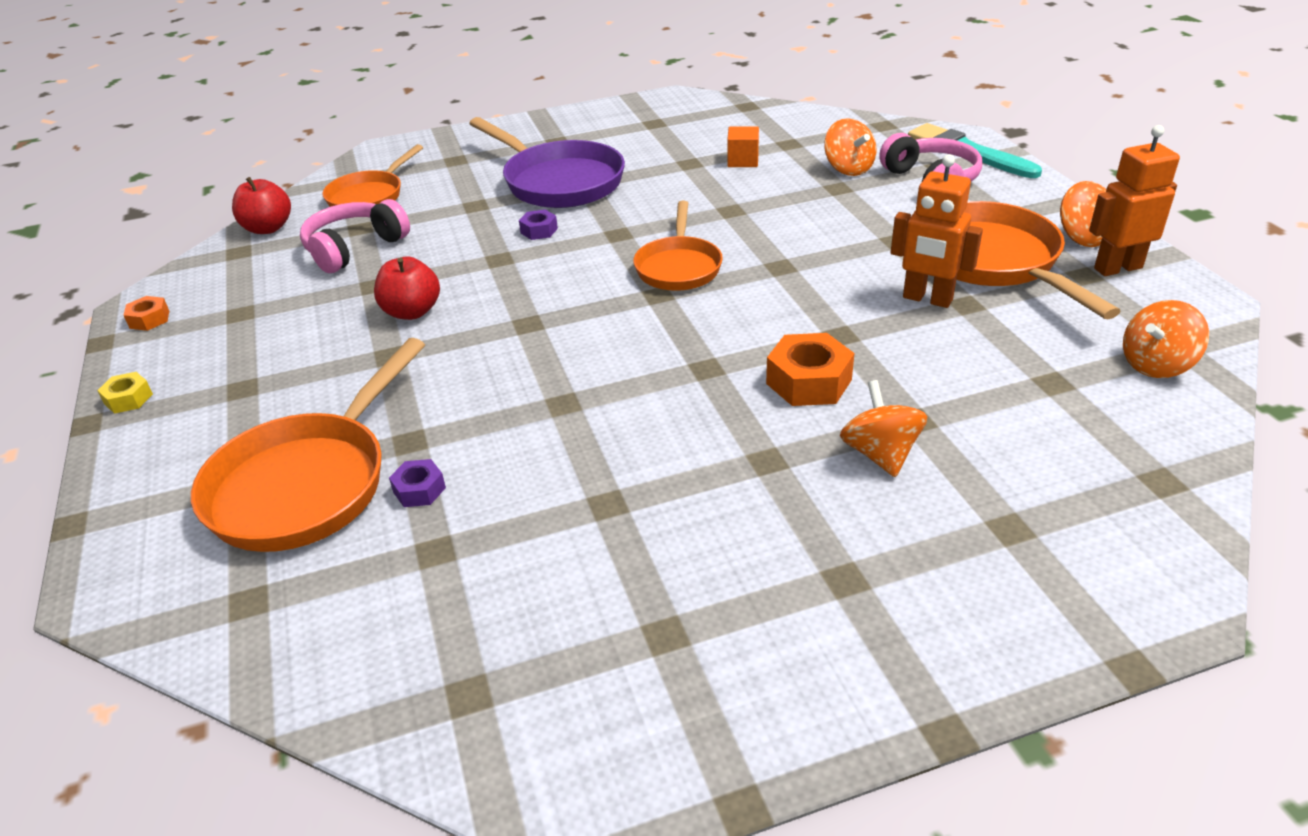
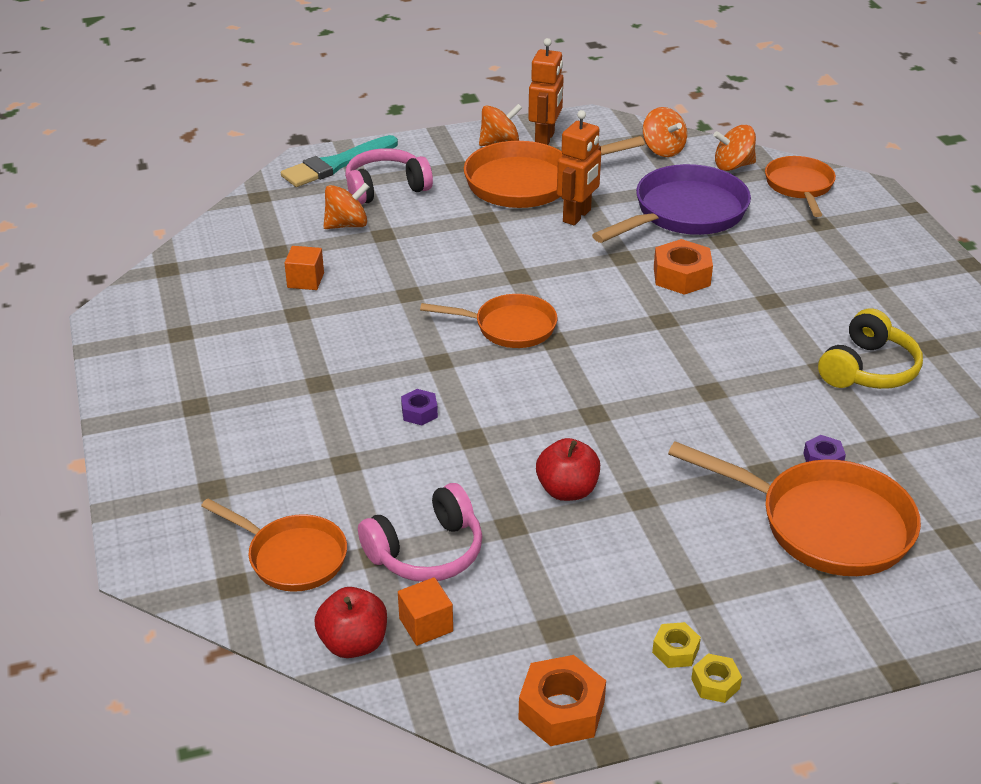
camera: 90 degrees left, 0 degrees up
(149, 319) = (561, 710): orange nut -> orange nut, size x1.80
(179, 376) = (675, 650): none -> yellow nut
(272, 255) = (426, 625): none -> orange cube
(354, 248) = (426, 551): pink headphones -> pink headphones turned 75 degrees counterclockwise
(559, 182) = (308, 401): purple pan -> purple pan (684, 213)
(605, 549) = (867, 369): none -> yellow headphones
(880, 454) = (760, 257): orange spinning top -> orange spinning top (733, 166)
(1117, 268) = (545, 139): orange robot -> orange robot turned 150 degrees counterclockwise
(1125, 509) = (799, 187): none -> orange pan

